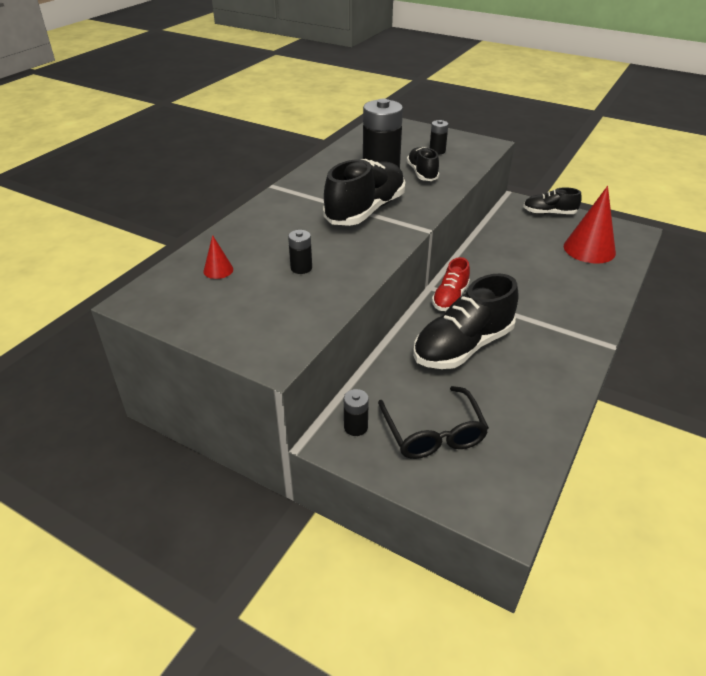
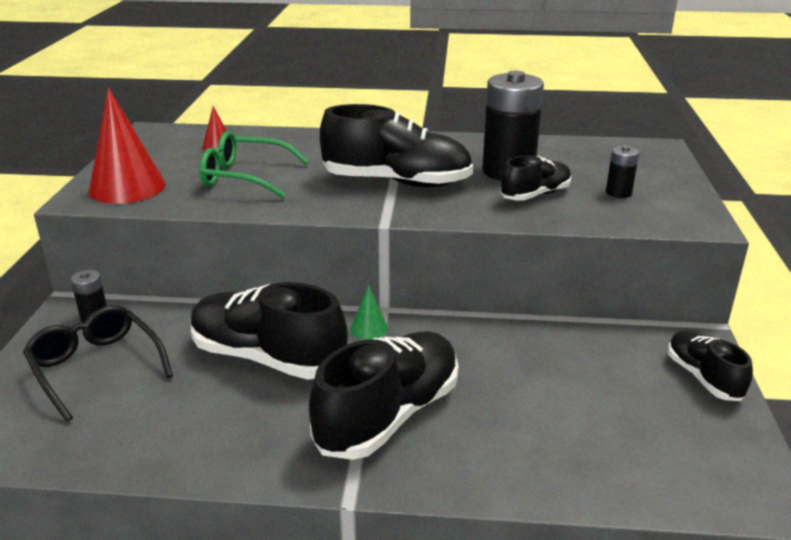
camera: 65 degrees right, 10 degrees down
(301, 268) = (245, 177): black battery -> green glasses
(433, 433) = (96, 367): black glasses -> black glasses turned 90 degrees clockwise
(450, 298) = (369, 328): red shoe -> green cone
(543, 314) = (388, 415): none -> black shoe
(589, 249) = (629, 440): red cone -> red cone (127, 187)

